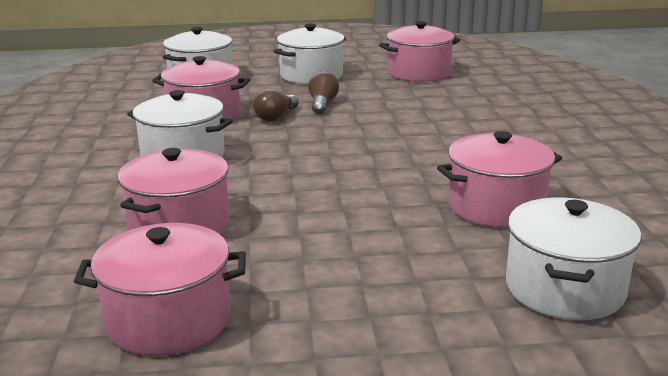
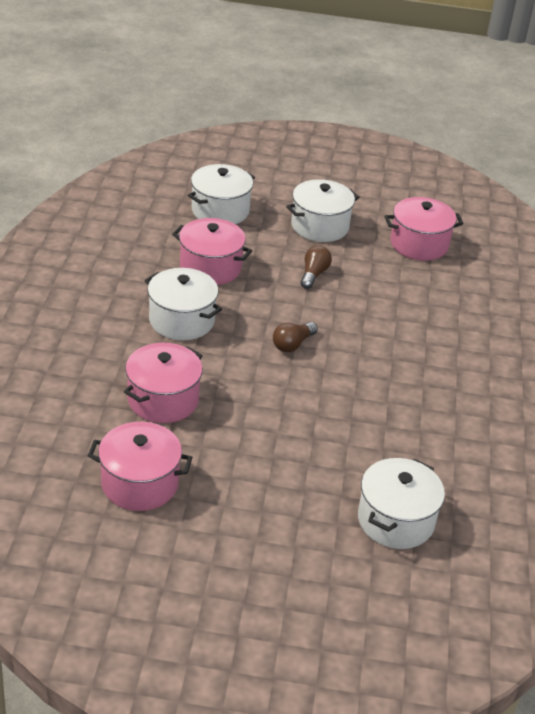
camera: 10 degrees right, 15 degrees up
(276, 117) = (268, 284): brown light bulb -> brown light bulb (292, 344)
(496, 207) = (393, 434): pink pot -> none

